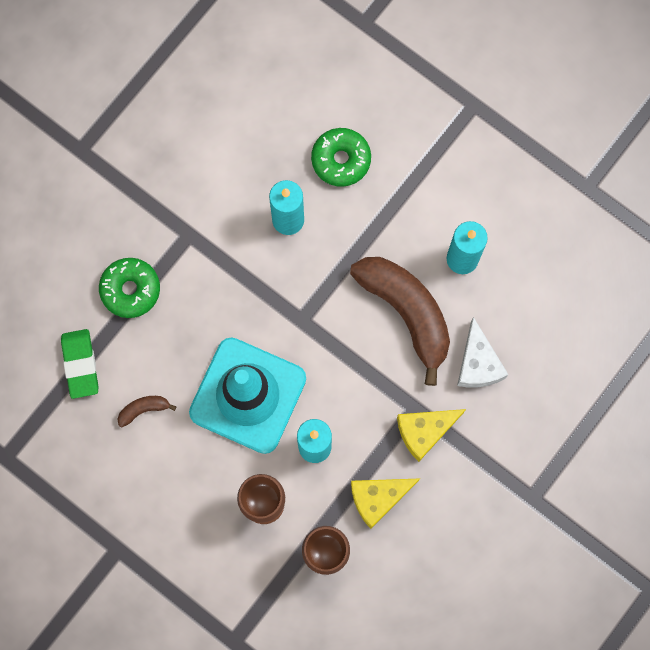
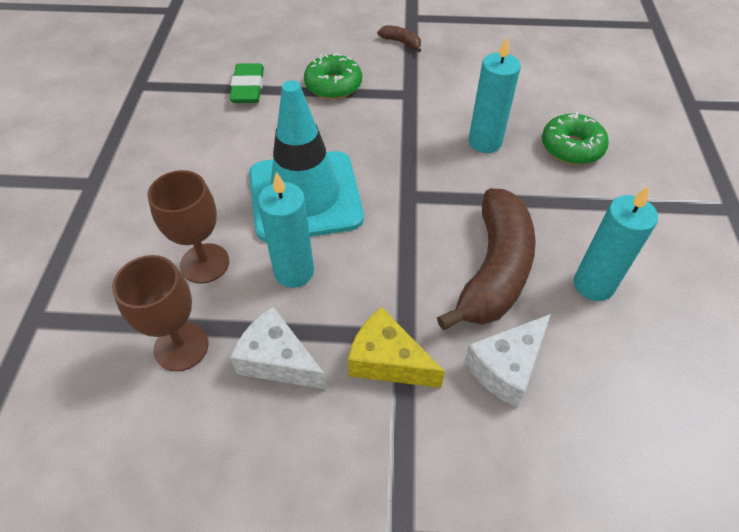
camera: 55 degrees right, 25 degrees down
(80, 364) = (248, 88): green eraser -> green eraser turned 45 degrees counterclockwise
(143, 409) = (238, 138): brown banana -> brown banana (401, 42)
(378, 498) = (277, 360): yellow cheese -> white cheese

